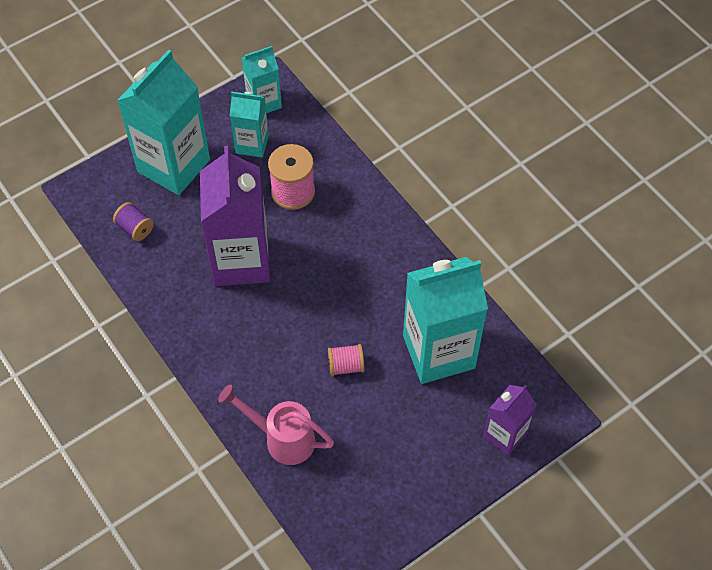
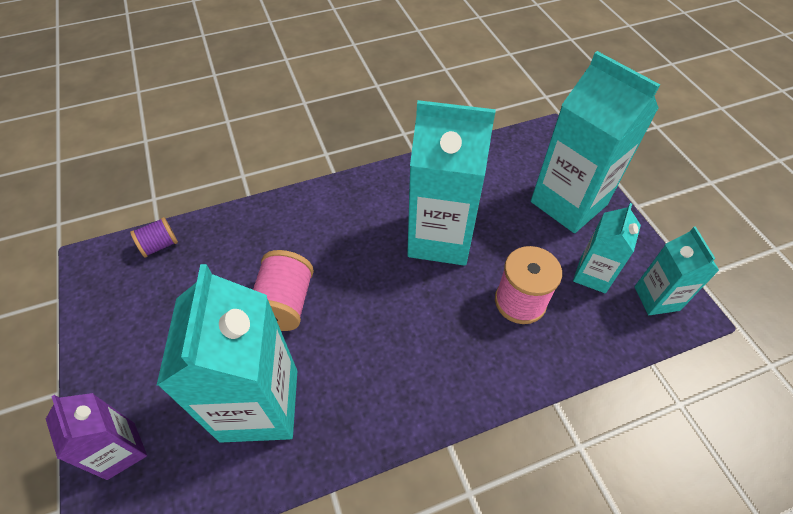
camera: 105 degrees right, 5 degrees down
(135, 228) = (497, 165): purple spool -> purple spool (160, 245)
(241, 260) = (440, 238): purple carton -> turquoise carton
(282, 438) = (235, 235): pink watering can -> none
(346, 366) = (285, 304): pink spool -> pink spool, size x1.69

